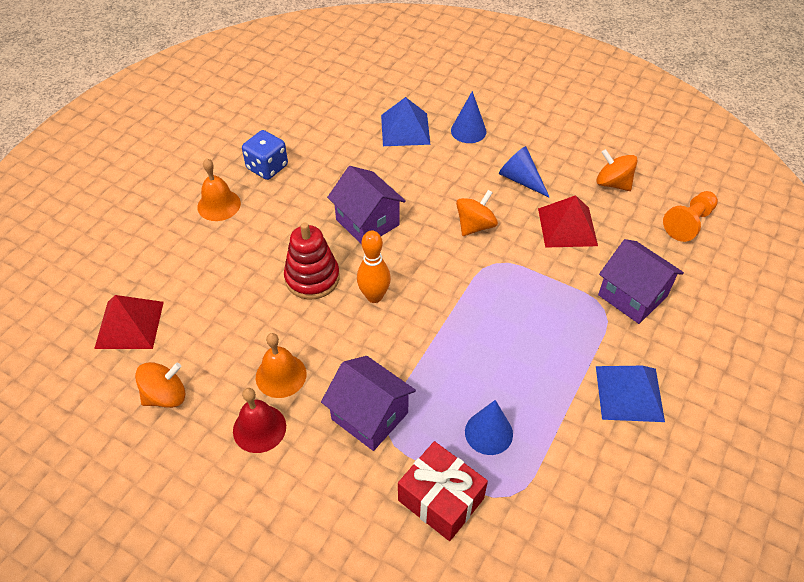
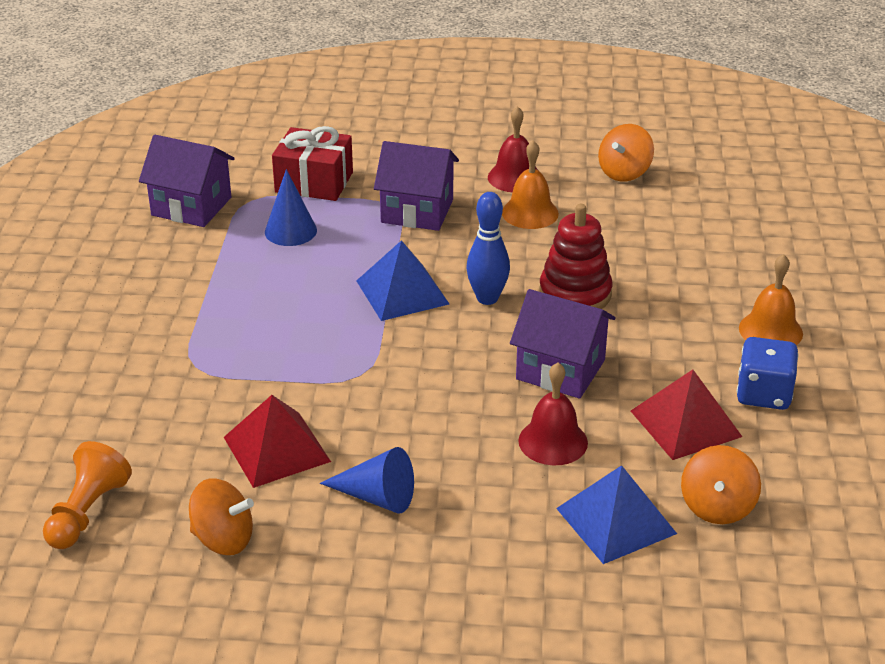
camera: 155 degrees right, 15 degrees down
(129, 324) = (724, 204): red pyramid -> red pyramid (685, 423)
(374, 296) = (487, 298): orange bowling pin -> blue bowling pin
(406, 179) = (553, 441): none -> red bell
(468, 131) = (509, 554): blue cone -> none
(475, 226) = (411, 410): orange spinning top -> orange spinning top (717, 507)
(629, 393) = (148, 298): blue pyramid -> blue pyramid (402, 292)
(632, 296) = (161, 391): purple house -> purple house (191, 206)

